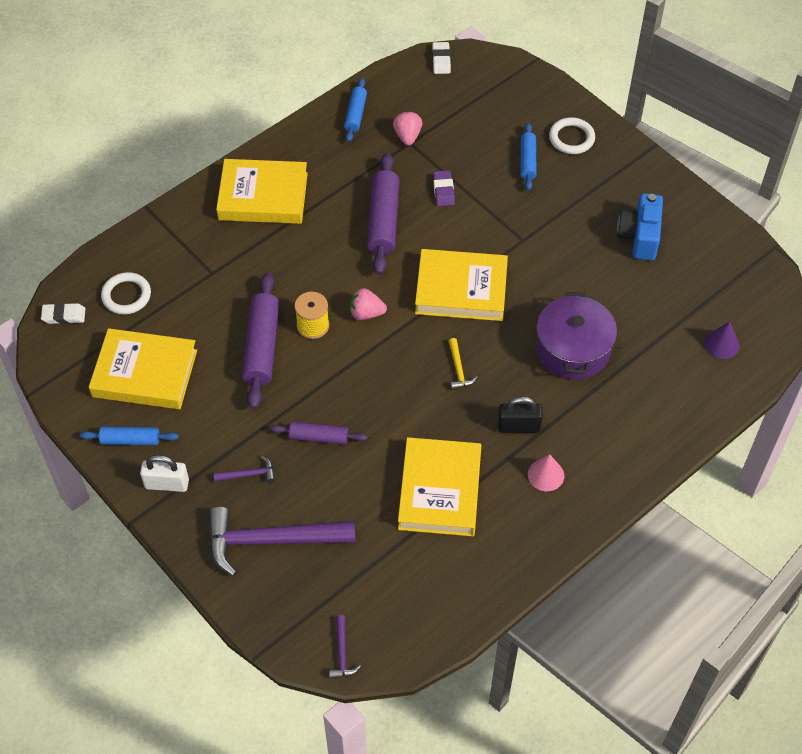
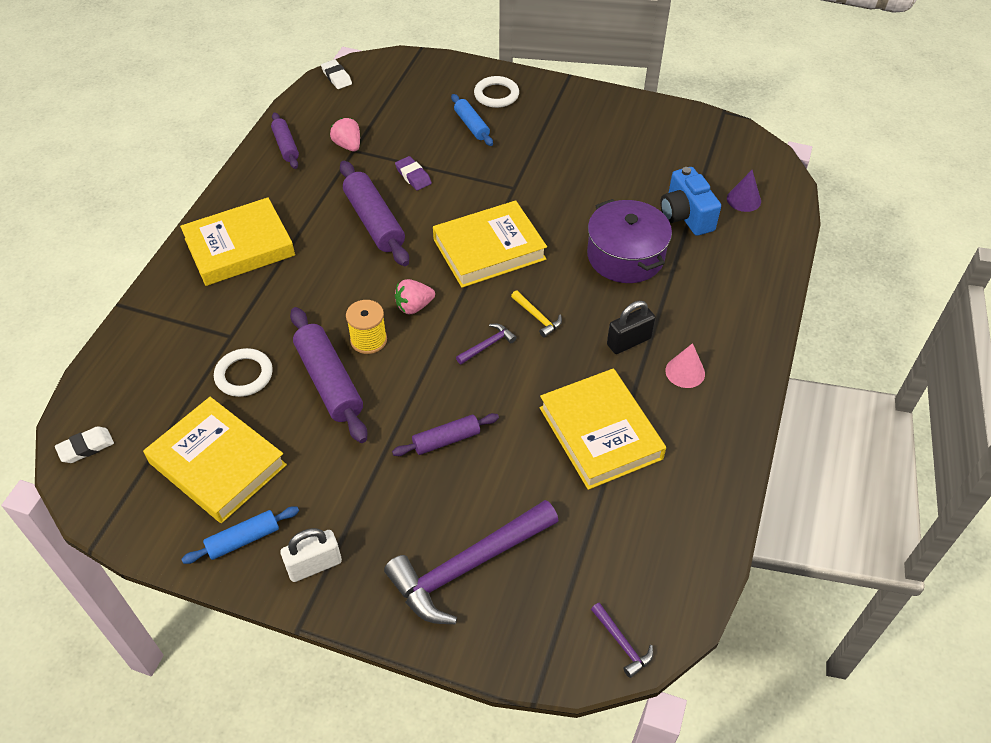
camera: 30 degrees left, 5 degrees down
(126, 295) = (148, 396): white ring -> white ring (244, 375)
(145, 373) = (217, 464): yellow book -> yellow book turned 60 degrees clockwise
(248, 474) = (398, 511): purple hammer -> purple hammer (487, 345)
(355, 114) = (286, 146): blue rolling pin -> purple rolling pin
(639, 237) = (611, 146): blue camera -> blue camera (685, 216)

